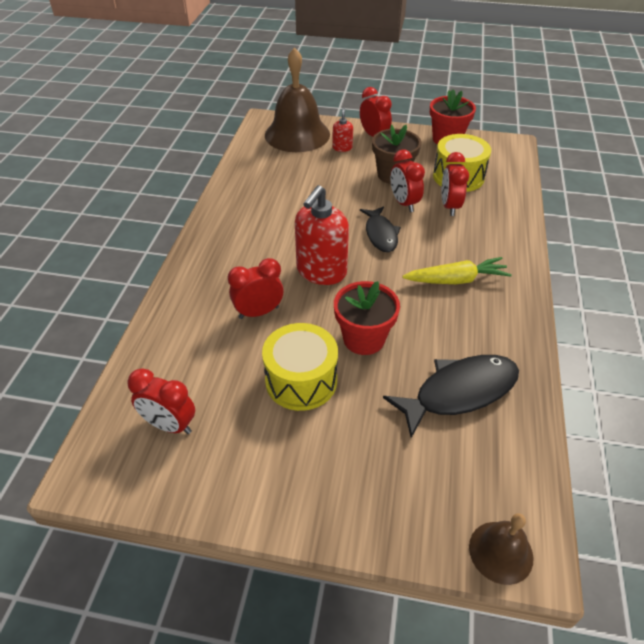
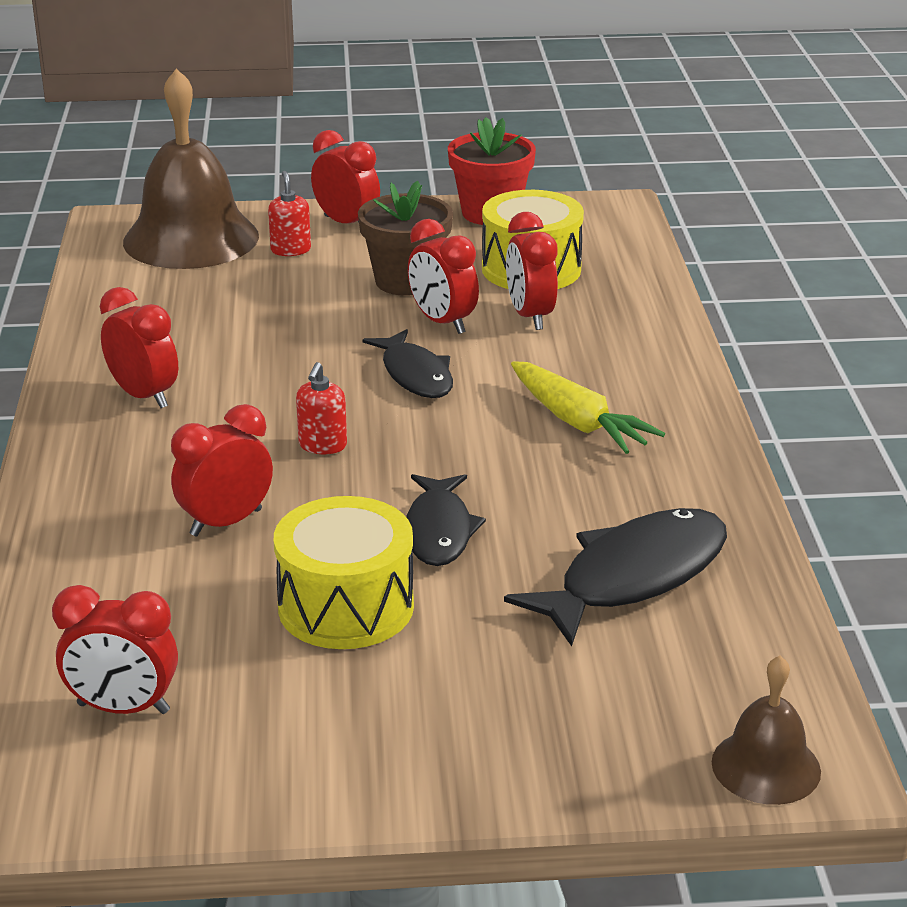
camera: 15 degrees left, 15 degrees down
(245, 225) = (144, 396): none -> red clock
(321, 271) = (322, 445): red soap dispenser -> red soap dispenser, size x0.48
(364, 339) = (439, 531): red flower pot -> black fish
(457, 280) = (578, 422): yellow carrot -> yellow carrot turned 75 degrees clockwise

